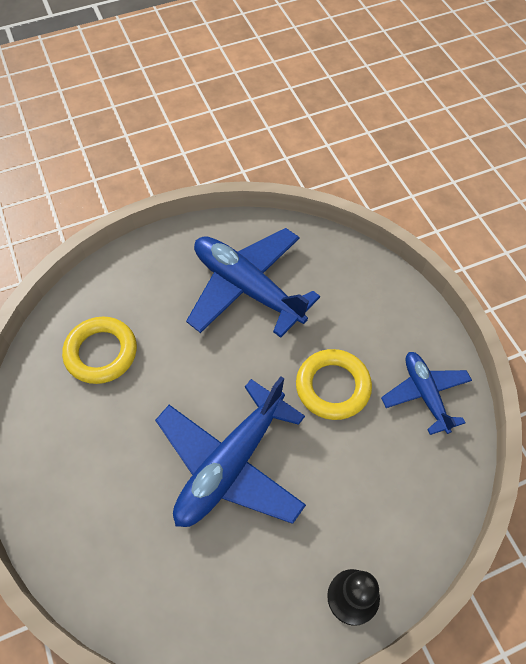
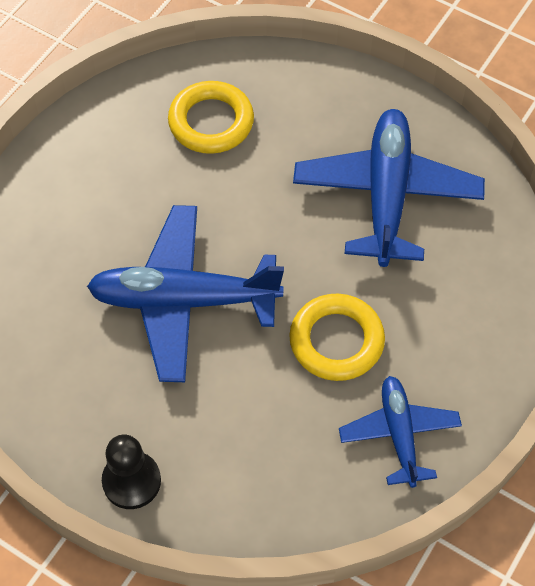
camera: 55 degrees right, 0 degrees up
(425, 394) = (399, 434): blue plane -> blue plane turned 45 degrees counterclockwise

